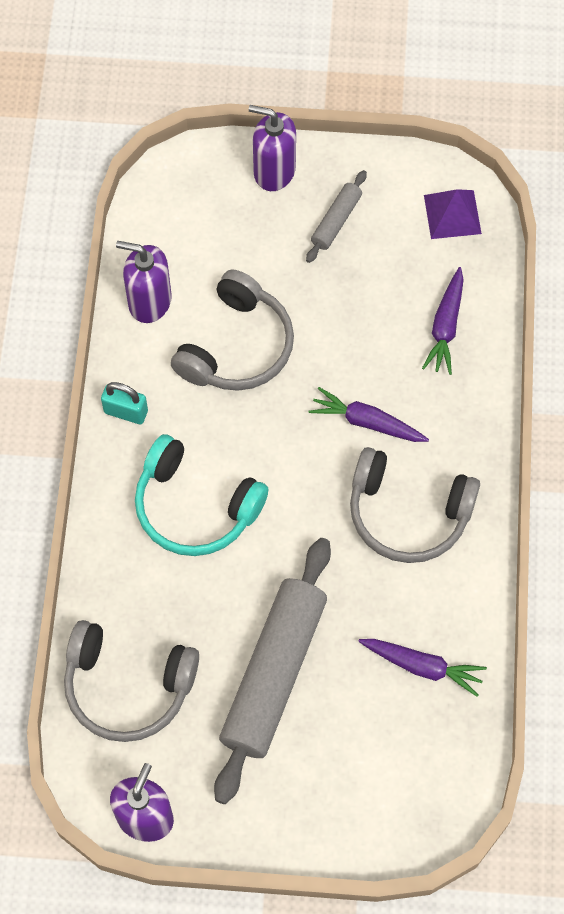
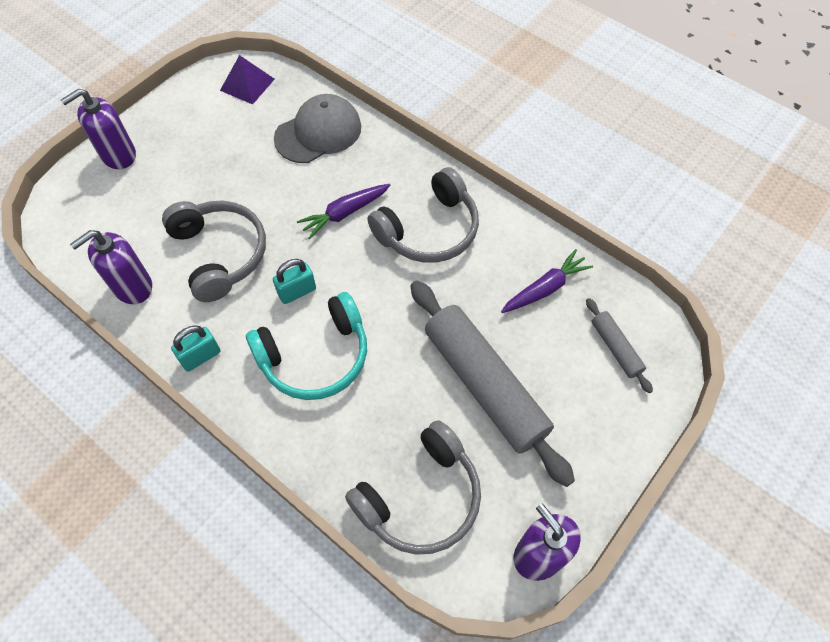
camera: 55 degrees left, 5 degrees down
(248, 443) = (297, 291): none -> turquoise padlock
(336, 221) = (189, 144): grey rolling pin -> grey rolling pin (616, 348)
(445, 327) = (318, 132): purple carrot -> grey cap

